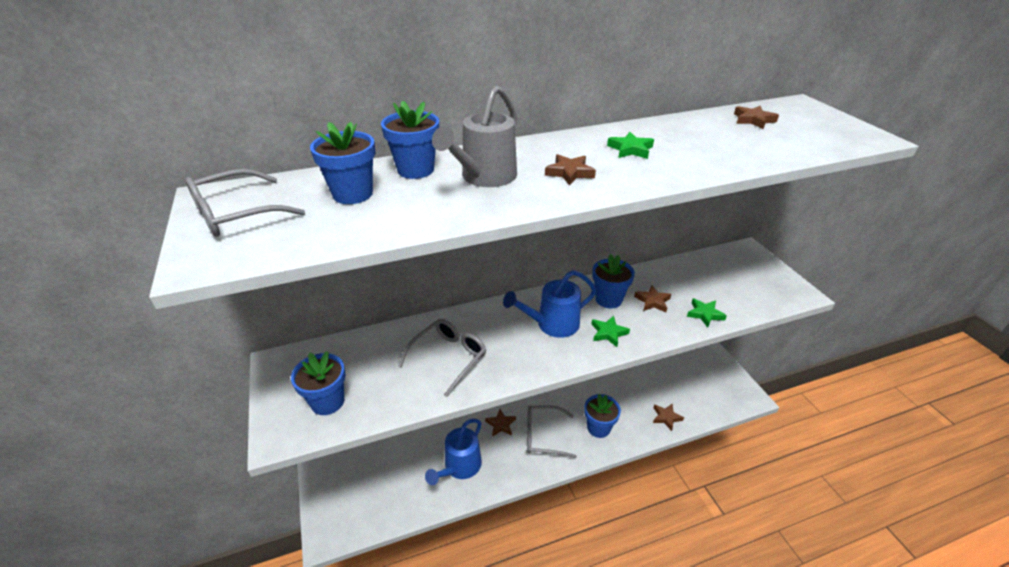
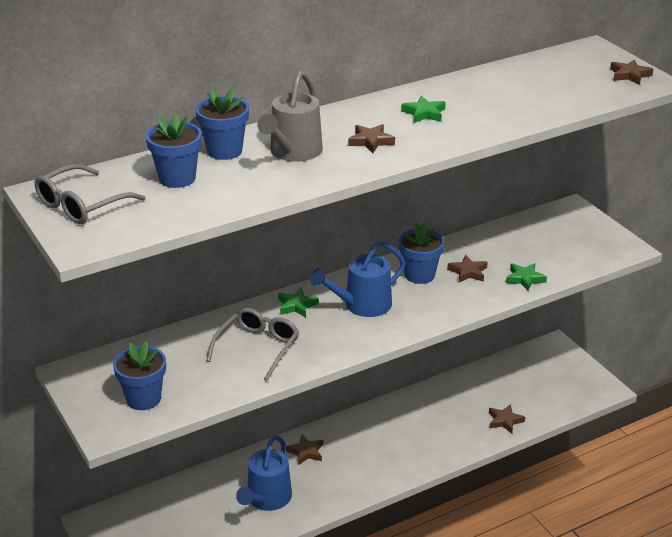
camera: 10 degrees left, 5 degrees down
(543, 435) = (360, 456): grey glasses -> none
(598, 428) = (425, 441): blue flower pot -> none
(608, 333) = (424, 307): green star -> green star (296, 305)
(753, 120) = (542, 71): brown star -> brown star (629, 75)

